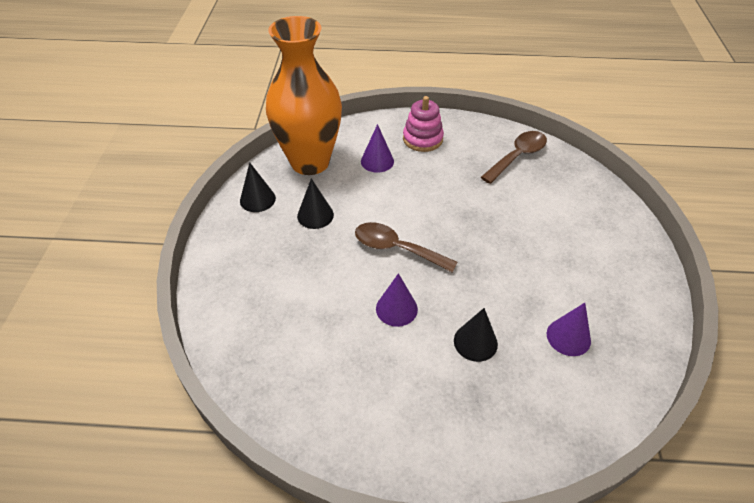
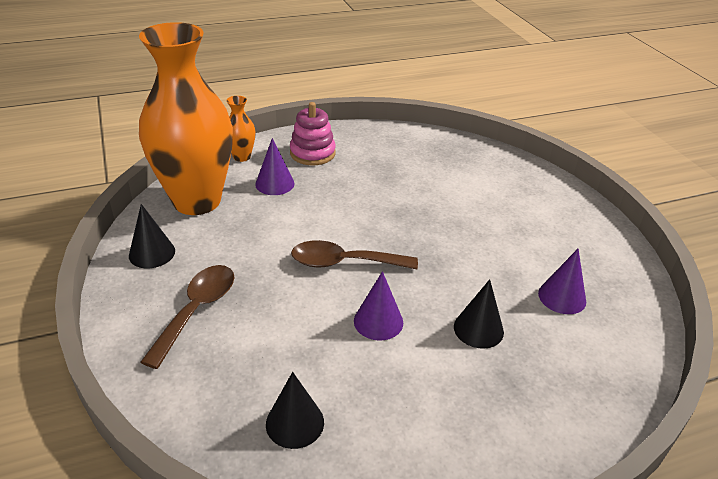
camera: 25 degrees left, 10 degrees down
(315, 215) = (233, 252): black cone -> black cone (295, 423)
(363, 129) = (242, 157): none -> orange vase
(517, 156) = (417, 149): brown spoon -> brown spoon (197, 310)

